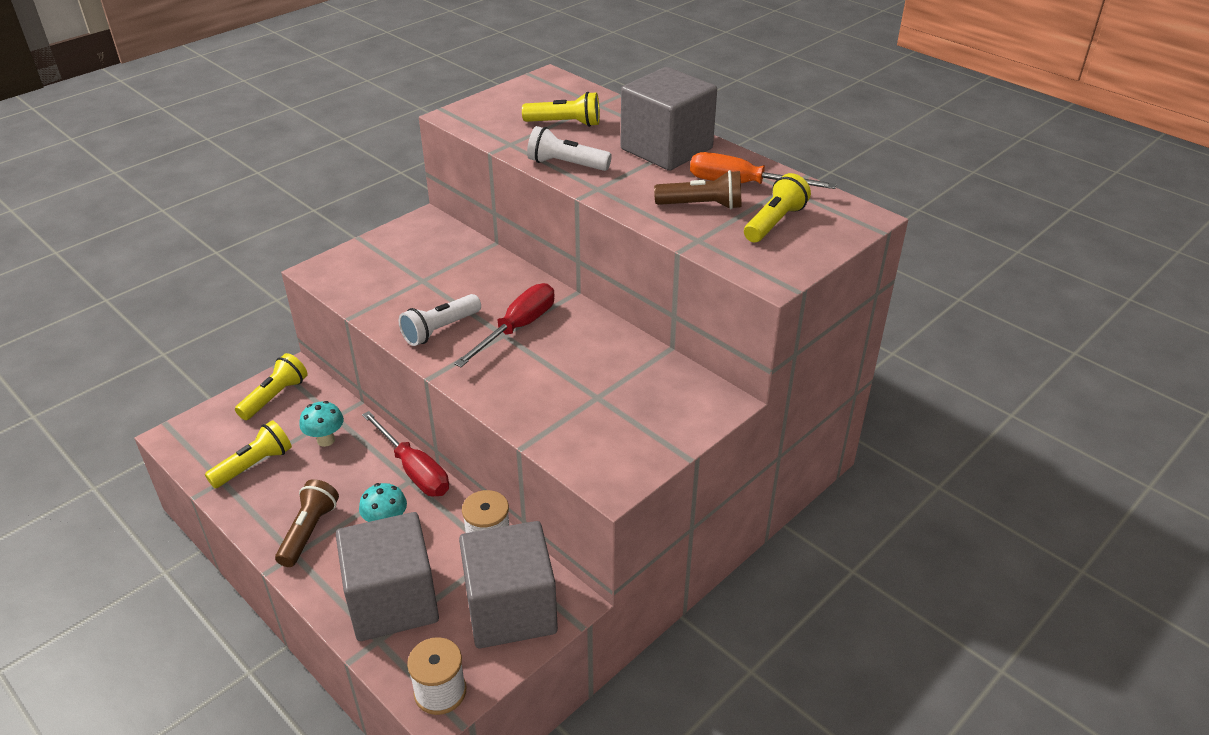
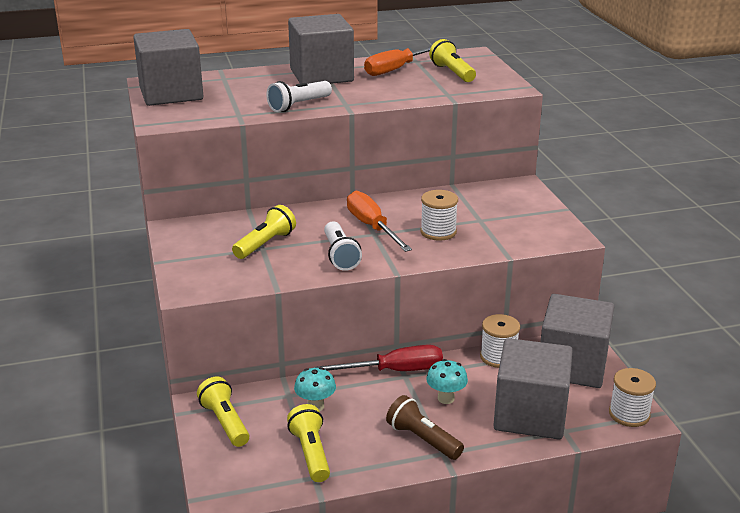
camera: 60 degrees left, 10 degrees down
(517, 328) = (372, 227): red screwdriver -> orange screwdriver
(529, 95) = (171, 93): none -> grey cube
(542, 376) = (438, 232): none -> white spool
(565, 123) = (236, 93): yellow flashlight -> yellow flashlight (265, 244)
(702, 205) = (408, 84): brown flashlight -> none

